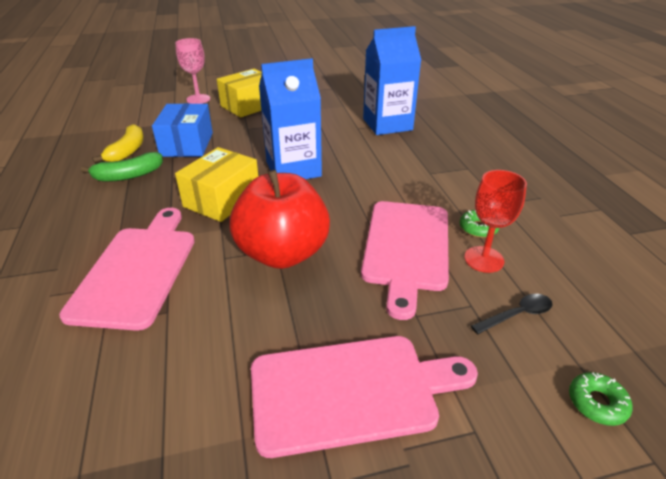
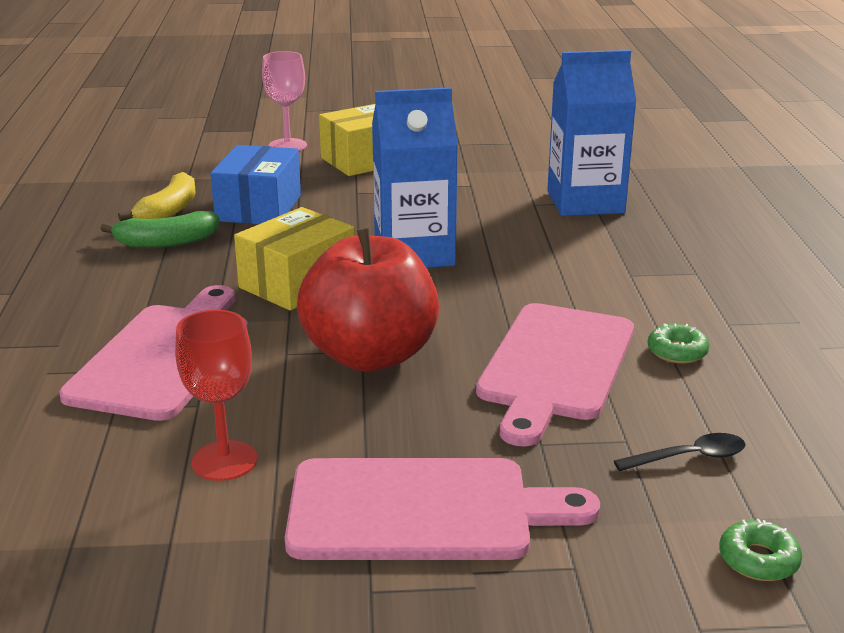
camera: 10 degrees right, 10 degrees down
(484, 259) = (668, 390): red goblet -> red goblet (224, 461)

